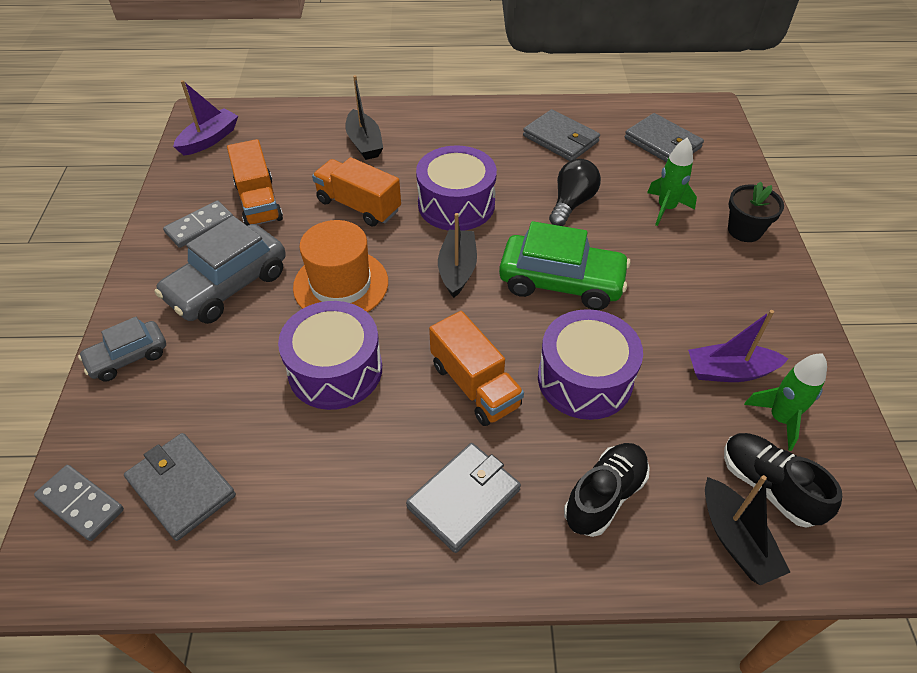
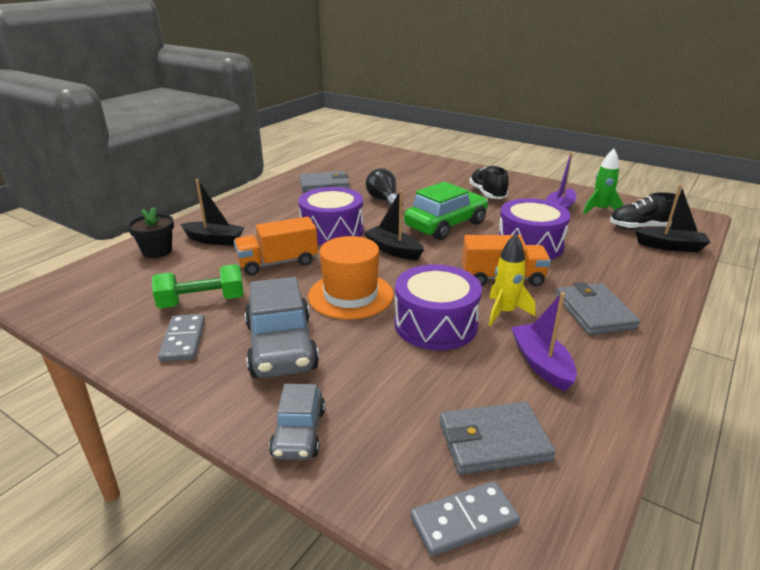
camera: 55 degrees left, 20 degrees down
(209, 139) = (75, 302): purple boat -> purple boat (541, 364)
(259, 202) = (202, 302): orange truck -> green dumbbell
(400, 416) = (504, 312): none -> yellow rocket
(604, 496) = (621, 268): black shoe -> black shoe (487, 194)
(662, 143) = (372, 165): grey wallet -> none
(666, 208) = (424, 182): green rocket -> none
(744, 230) = (465, 172): black flower pot -> black flower pot (157, 251)

